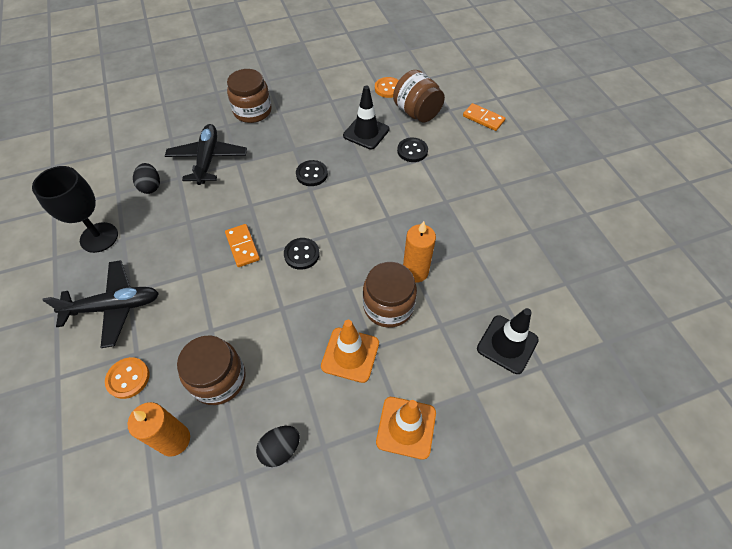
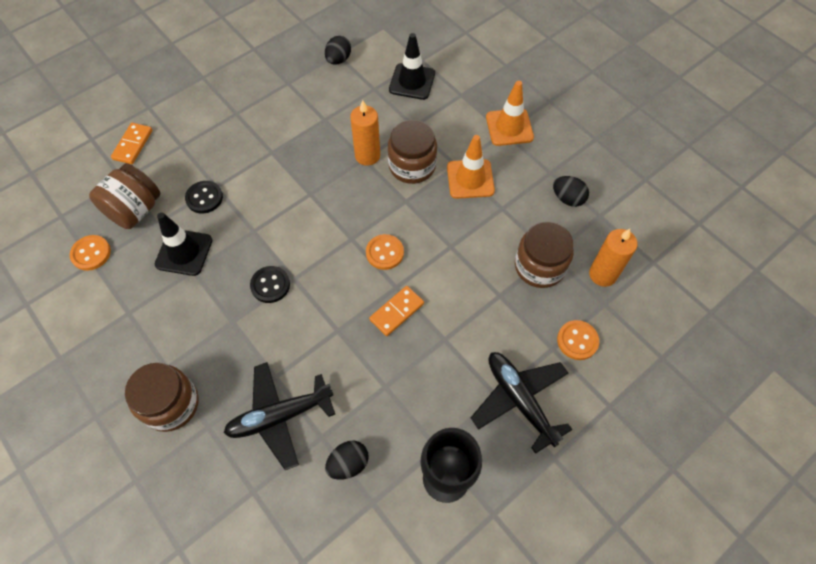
camera: 110 degrees left, 5 degrees up
(301, 254) = (384, 253): black button -> orange button
(556, 282) = (338, 60): none -> black egg

